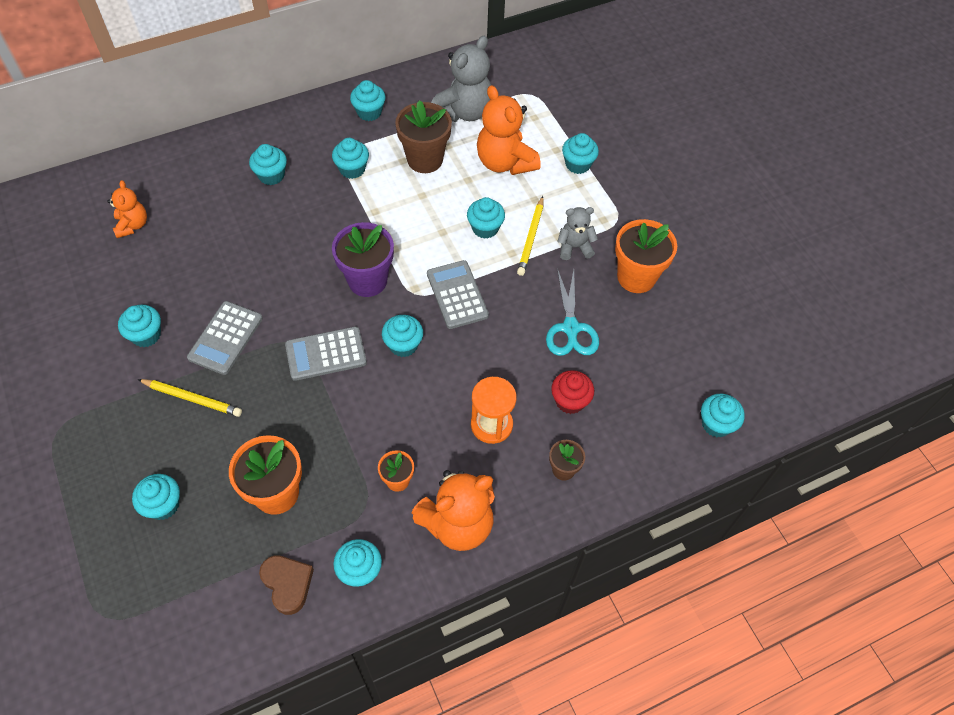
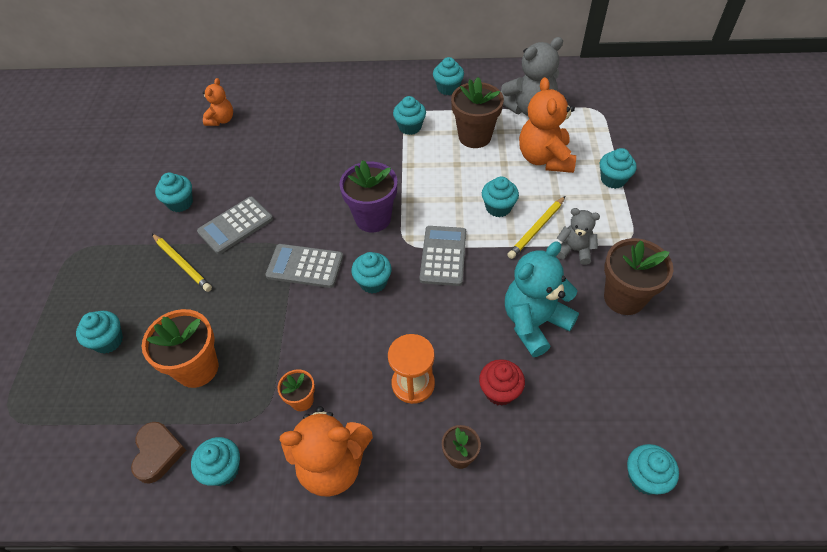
camera: 30 degrees right, 5 degrees down
(271, 175) = (343, 114): turquoise cupcake -> none
(570, 328) = (534, 323): turquoise scissors -> turquoise teddy bear
(636, 277) = (624, 298): orange flower pot -> brown flower pot

